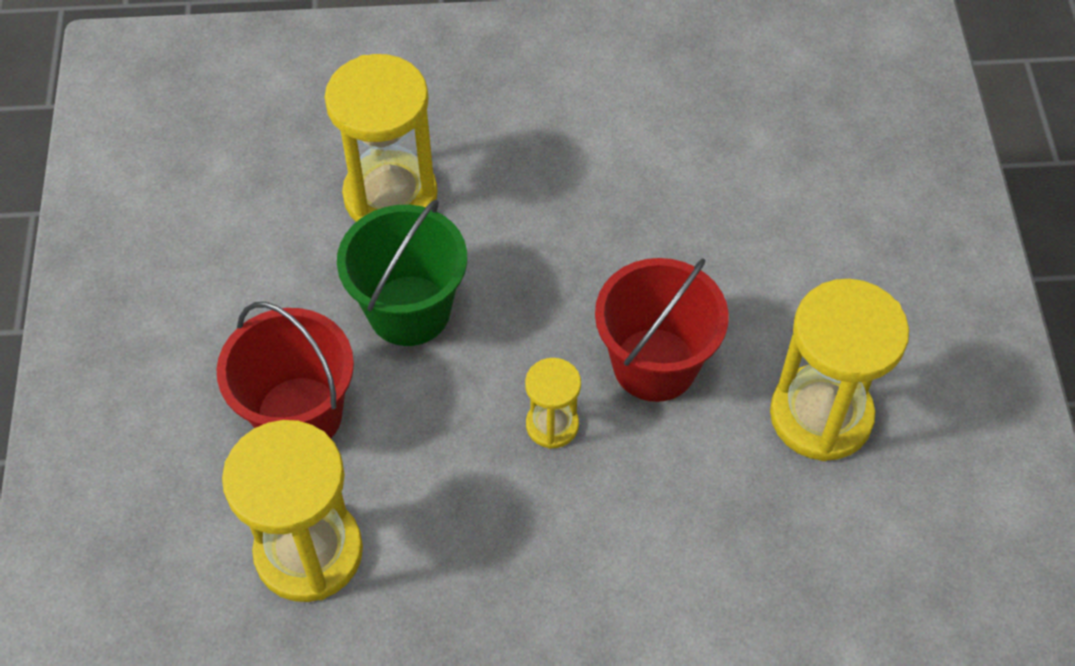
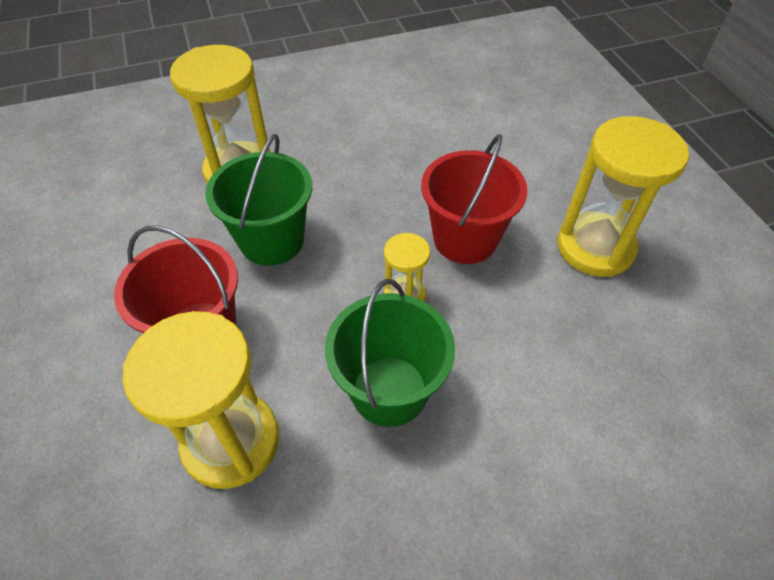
camera: 15 degrees left, 5 degrees down
(497, 538) = (389, 391): none -> green bucket

